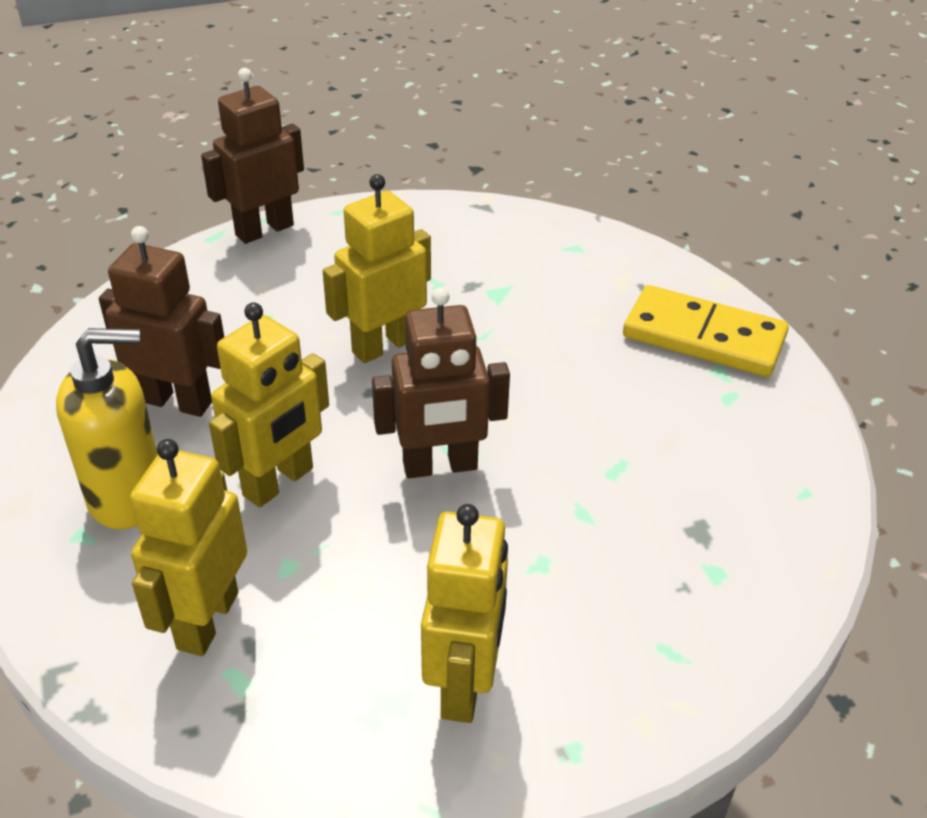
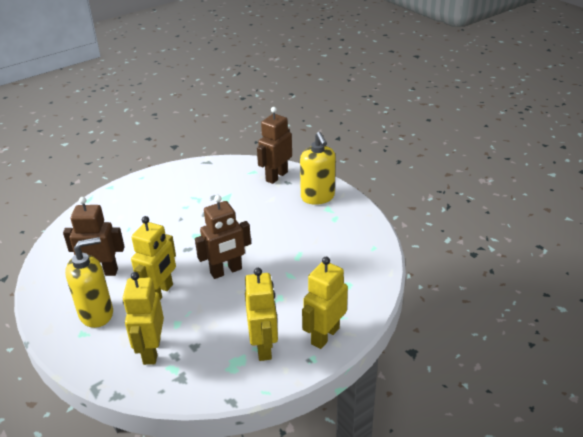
camera: 15 degrees left, 5 degrees down
(264, 230) = (111, 192): brown robot -> brown robot (276, 176)
(383, 345) = (184, 229): yellow robot -> yellow robot (324, 335)
(703, 337) = (318, 197): yellow domino -> yellow soap dispenser

